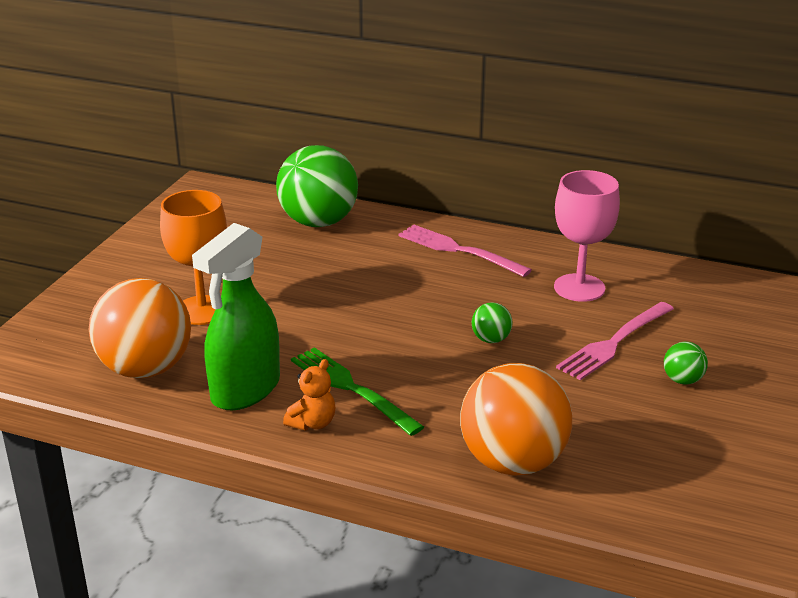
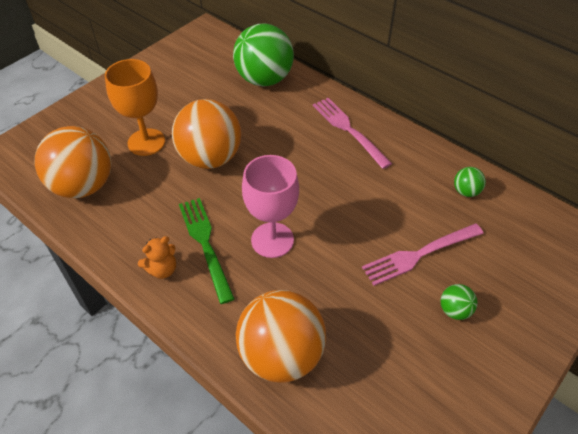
camera: 20 degrees right, 20 degrees up
(245, 390) = (135, 224): green spray bottle -> none
(300, 309) = (210, 158): none -> orange ball
(491, 339) = (327, 224): green ball -> green ball (466, 191)
(579, 288) = (420, 190): pink goblet -> pink goblet (272, 240)

